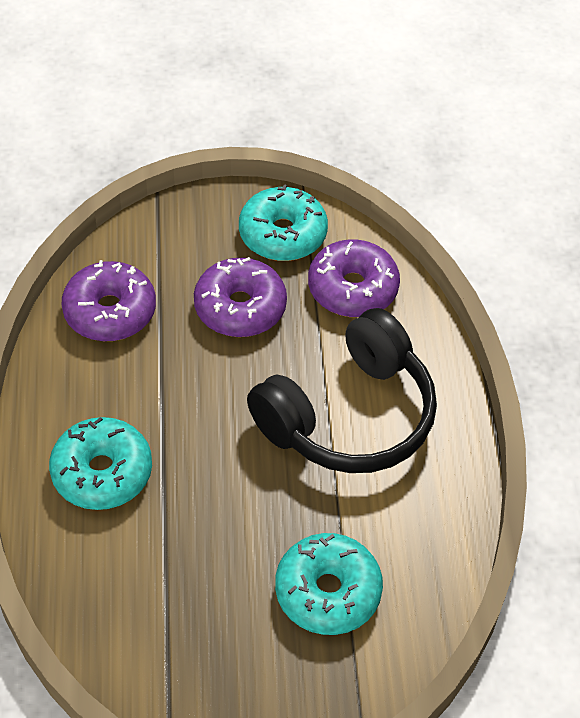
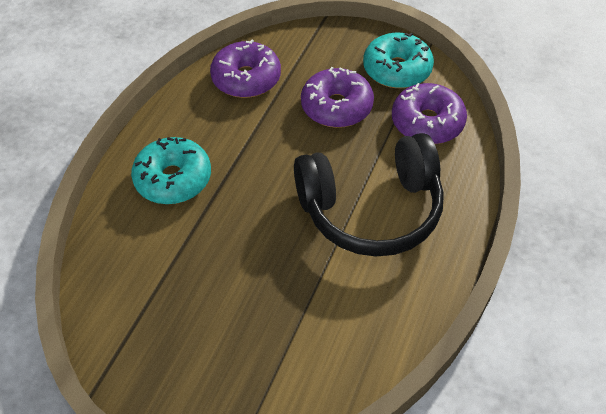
camera: 30 degrees right, 0 degrees up
(327, 592) = (277, 330): turquoise donut -> none

